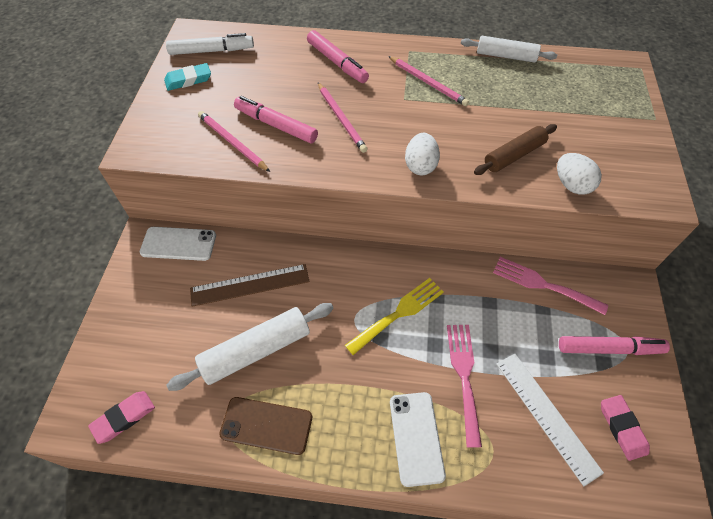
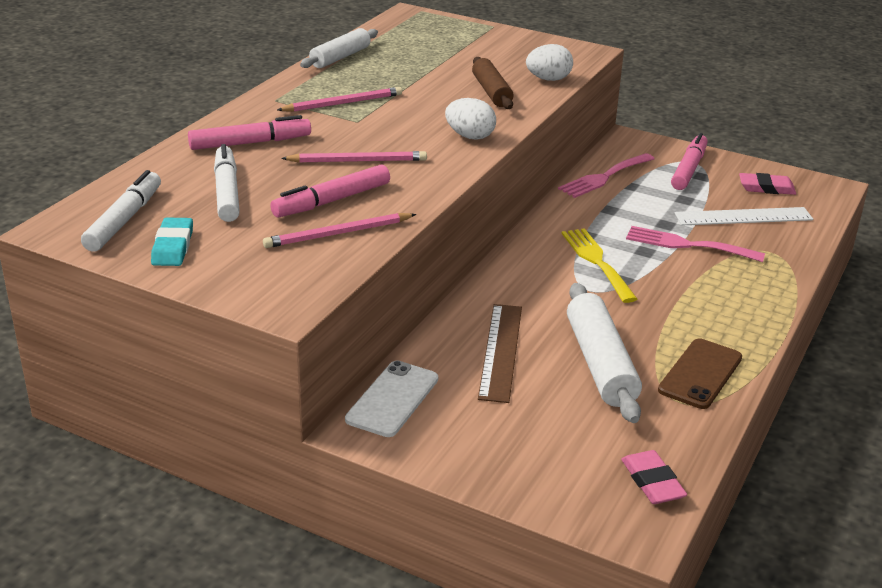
camera: 70 degrees left, 25 degrees down
(265, 76) = (227, 192): none -> white marker
(416, 437) = (744, 287): white phone -> none

